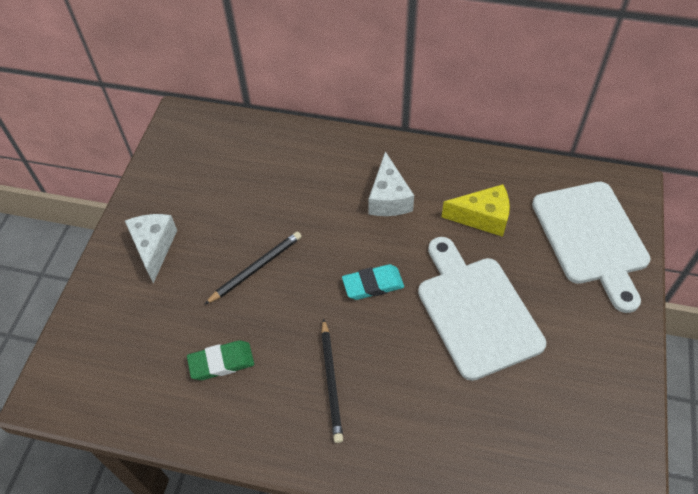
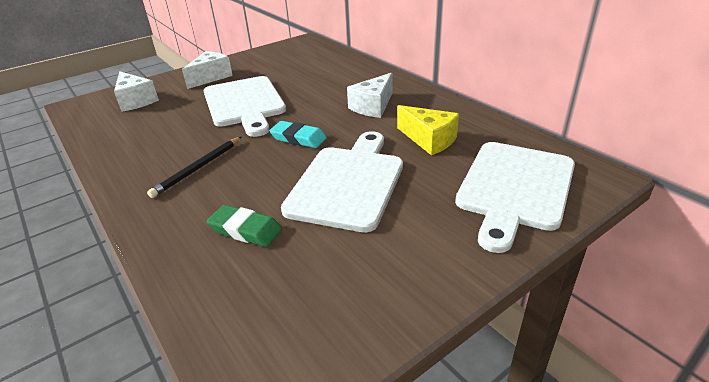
camera: 40 degrees right, 20 degrees down
(118, 339) = (136, 101): none -> white cheese
(221, 362) = (161, 131): green eraser -> green eraser (245, 230)
(256, 268) = (244, 104): black pencil -> white cutting board

